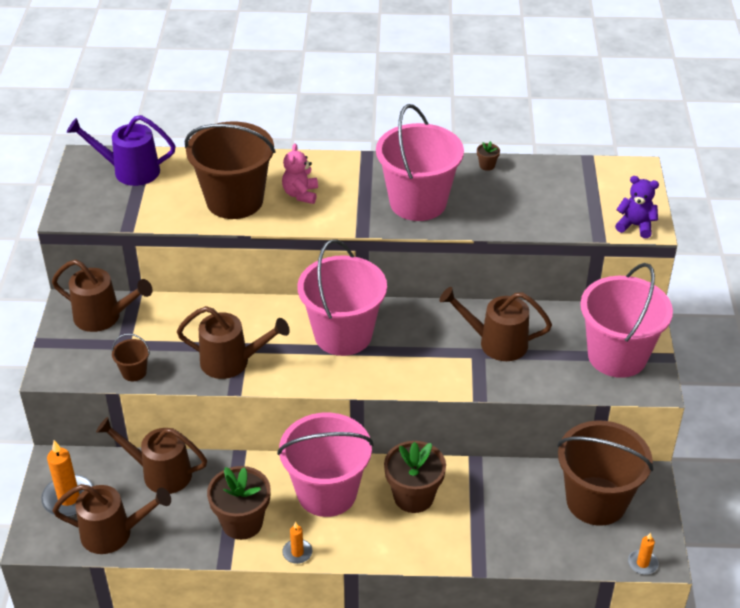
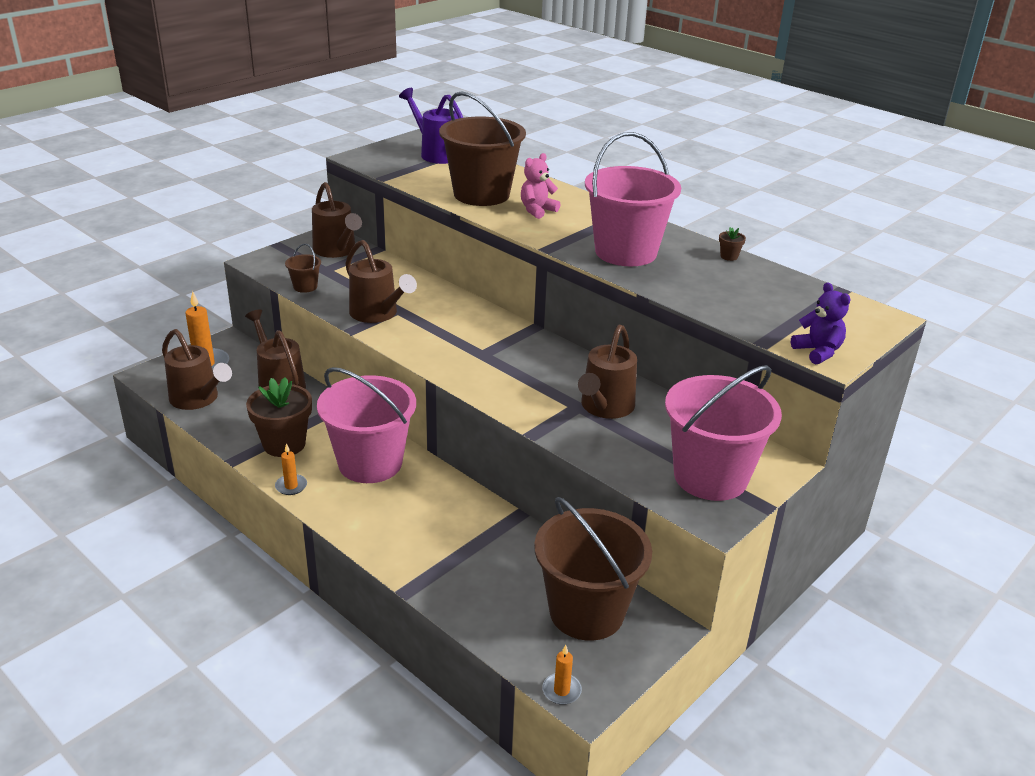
camera: 40 degrees right, 10 degrees down
(343, 335) = (484, 339): pink bucket -> none
(413, 496) = (431, 507): brown flower pot -> none
(495, 343) = (605, 408): brown watering can -> brown watering can turned 120 degrees counterclockwise

